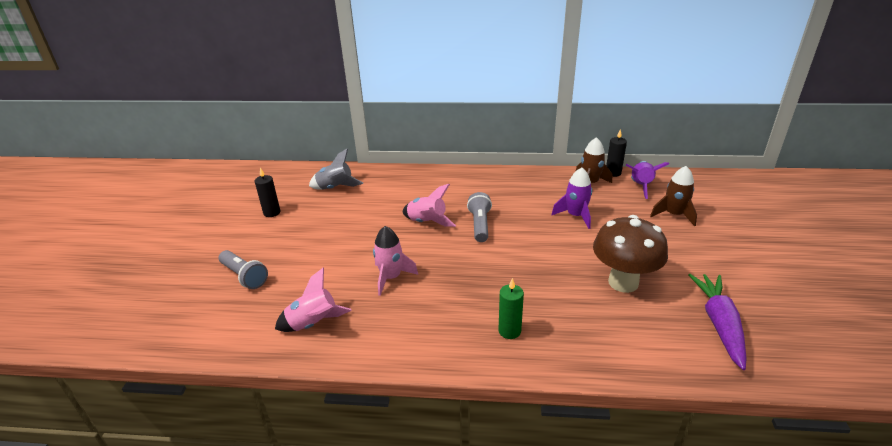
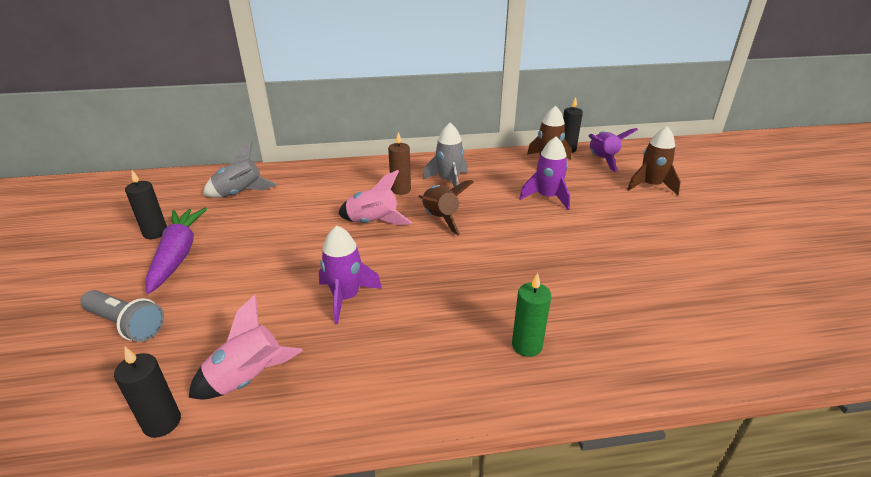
camera: 15 degrees left, 0 degrees up
(257, 342) = (162, 422): none -> black candle
(391, 277) = (346, 297): pink rocket -> purple rocket
(457, 197) = (400, 190): none -> brown candle
(480, 225) = (440, 219): grey flashlight -> brown rocket
(498, 193) = (449, 182): none -> grey rocket
(623, 282) = (634, 265): brown mushroom -> none
(719, 324) = (761, 299): purple carrot -> purple carrot (178, 255)

